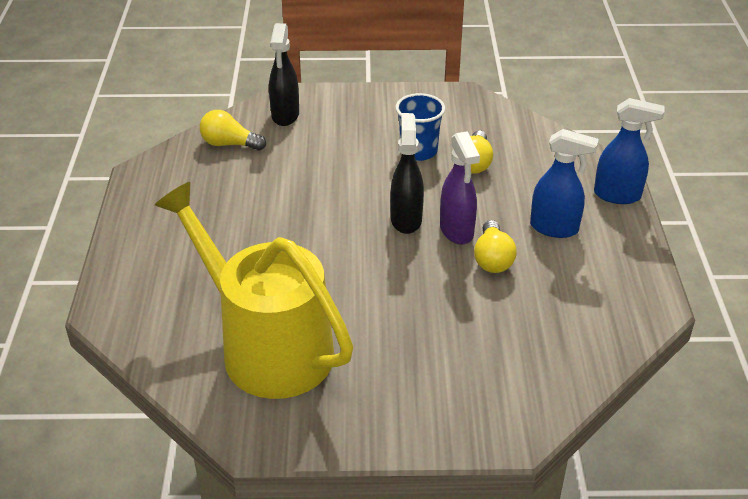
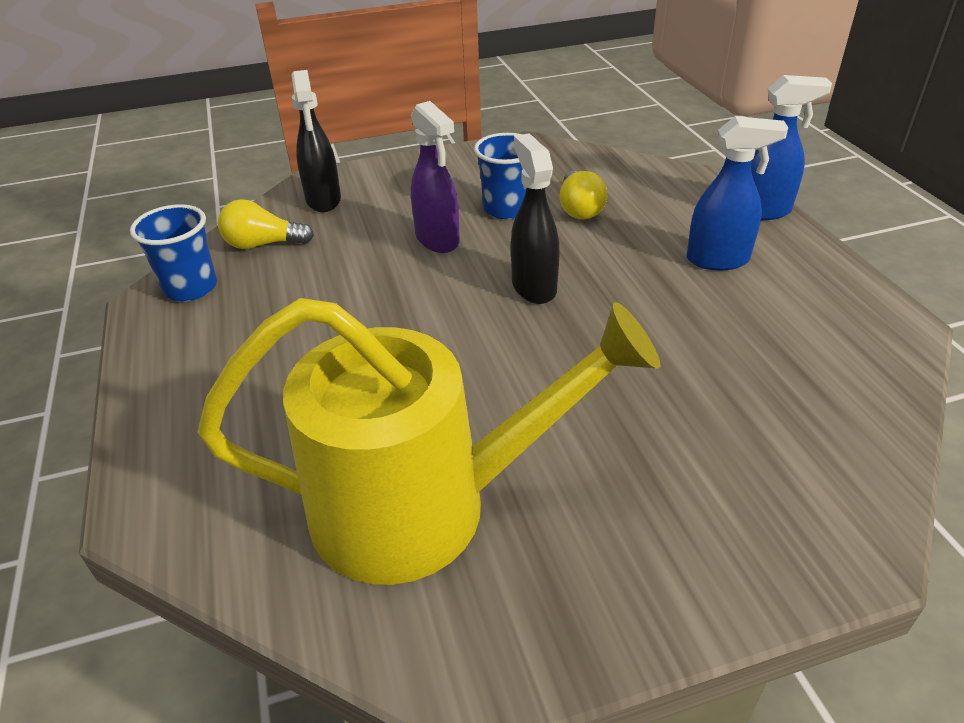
camera: 15 degrees left, 0 degrees up
(170, 168) = (190, 288): none -> blue cup
(266, 347) = (424, 506): yellow watering can -> yellow watering can turned 150 degrees clockwise
(456, 231) = (604, 287): purple spray bottle -> purple spray bottle (437, 240)
(492, 259) = (669, 311): yellow light bulb -> none

